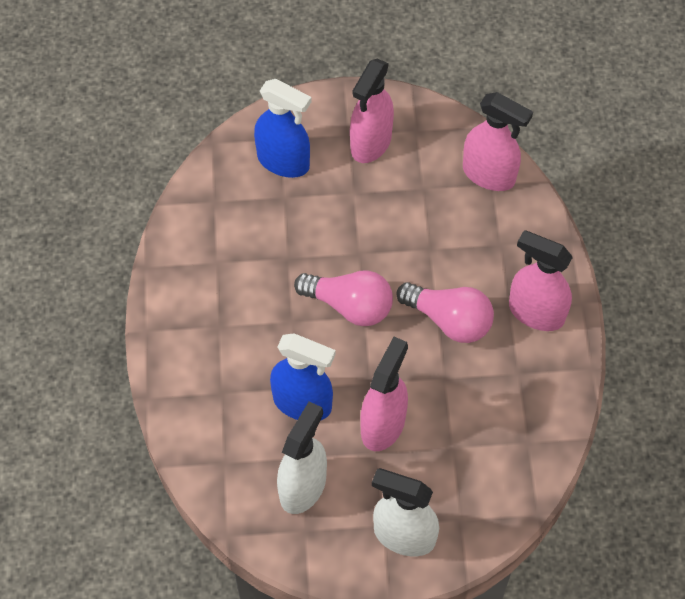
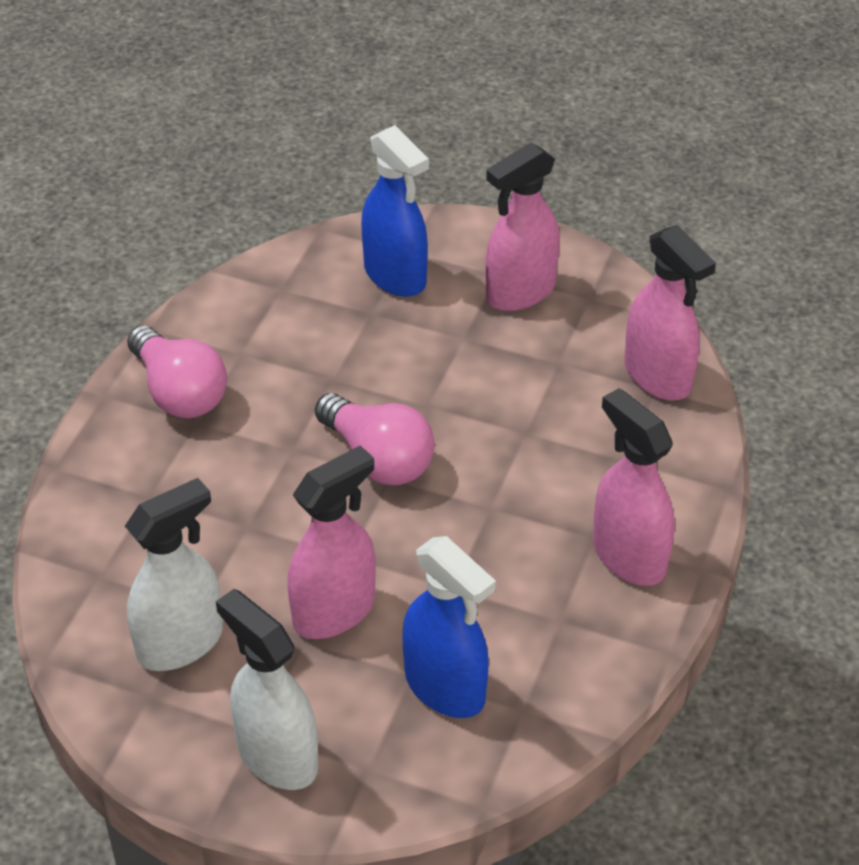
camera: 25 degrees right, 15 degrees down
(302, 403) = (244, 546): blue spray bottle -> blue spray bottle (445, 687)
(449, 320) = (502, 522): pink light bulb -> pink light bulb (179, 392)

